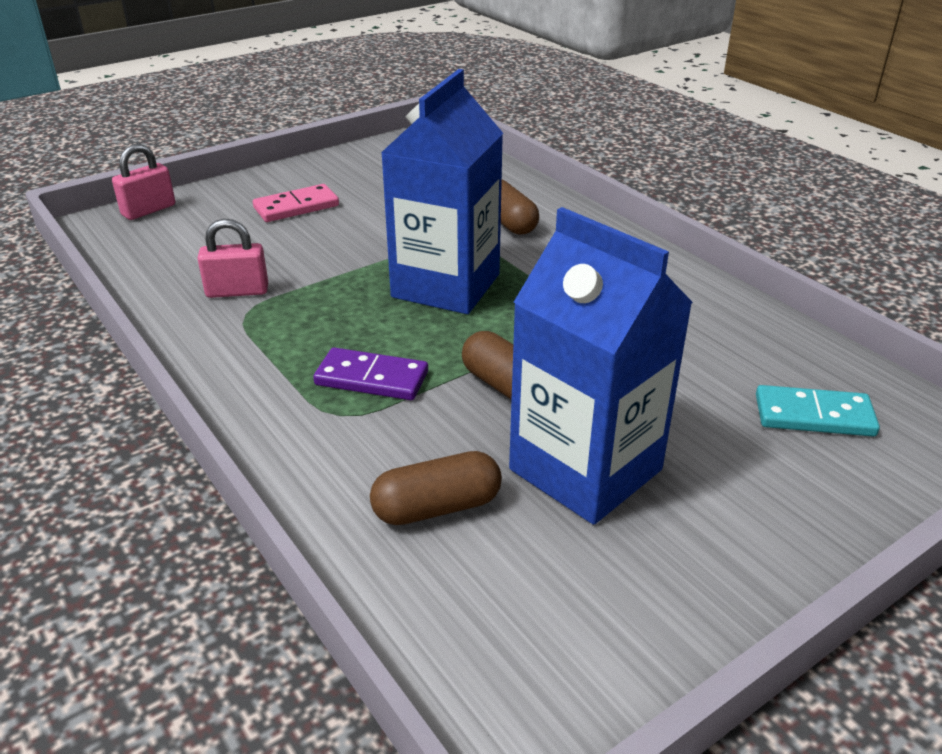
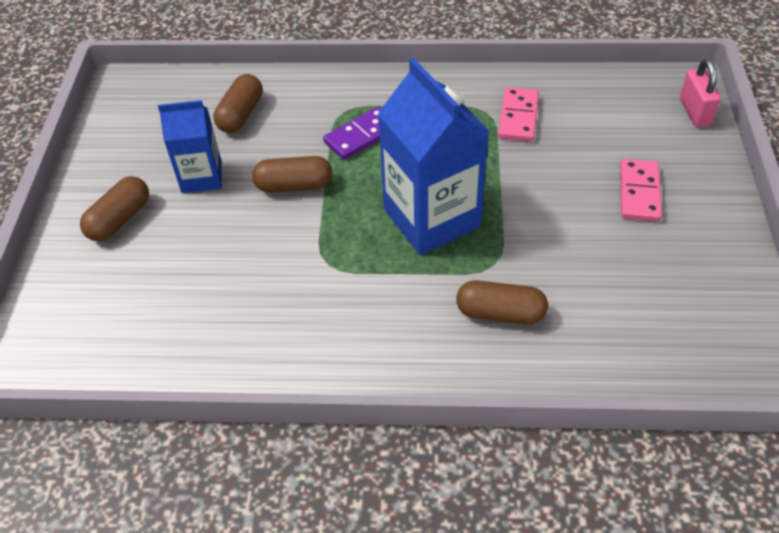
camera: 130 degrees right, 15 degrees up
(237, 291) = (518, 117): pink padlock -> pink domino
(585, 469) = (201, 177): blue carton -> blue carton, size x0.59
(735, 497) = (120, 219): none -> brown capsule
(814, 416) = (117, 305): turquoise domino -> none

